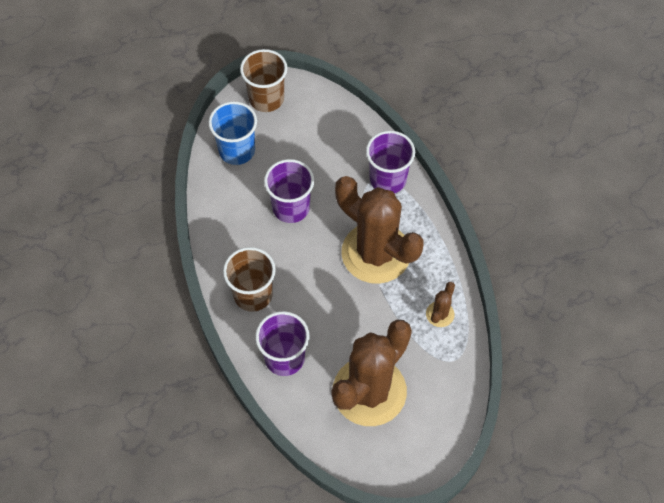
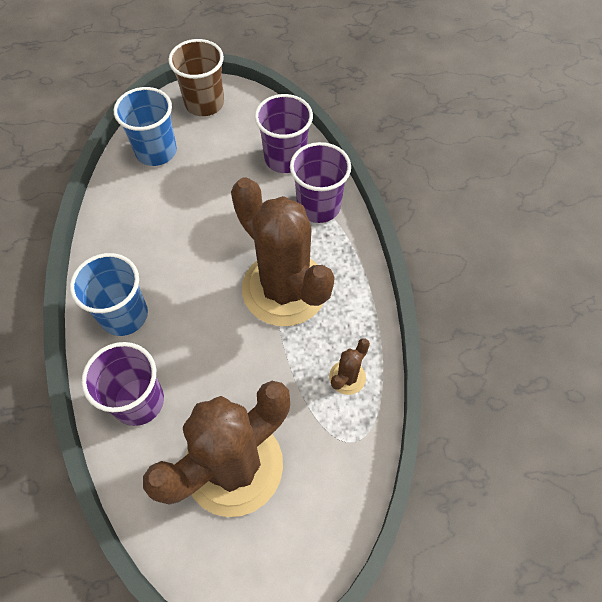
camera: 10 degrees right, 0 degrees up
(253, 294) = (124, 315): brown cup -> blue cup
(291, 207) = (198, 221): purple cup -> purple cup (285, 158)

